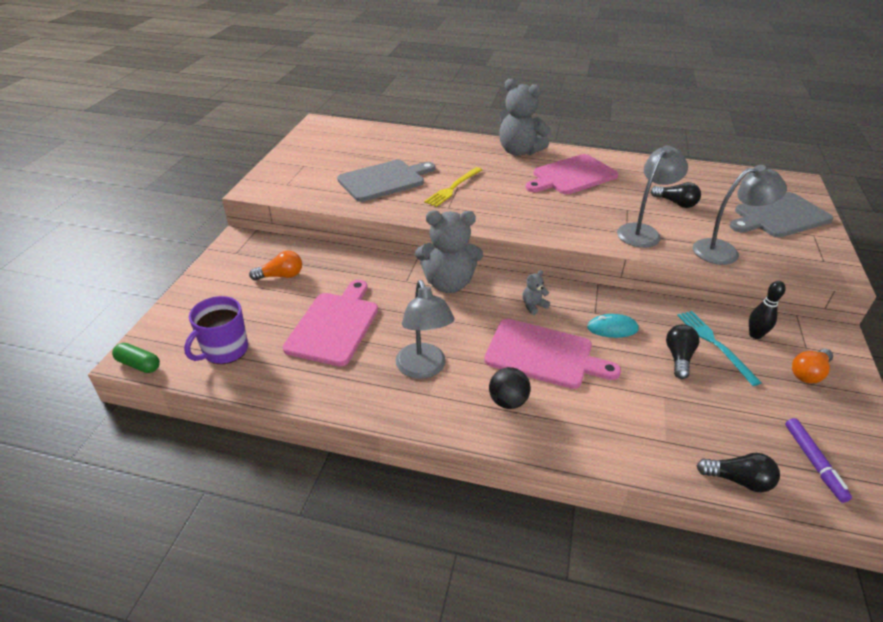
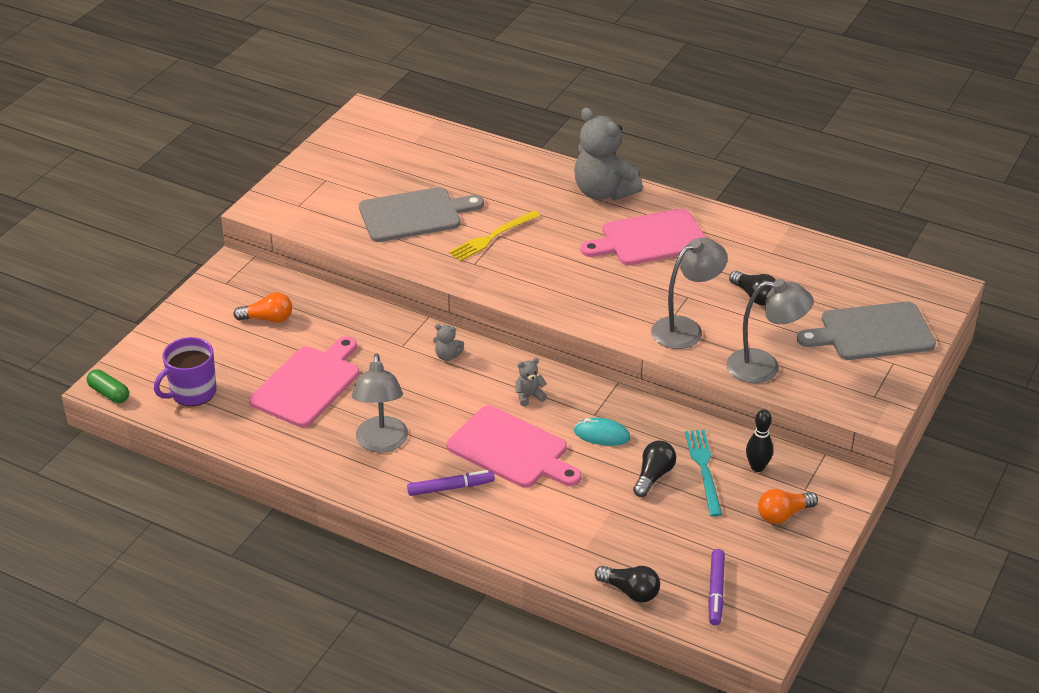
camera: 15 degrees right, 0 degrees up
(448, 283) = (447, 356): grey teddy bear -> grey teddy bear, size x0.42
(507, 401) = (450, 487): black ball -> purple marker

